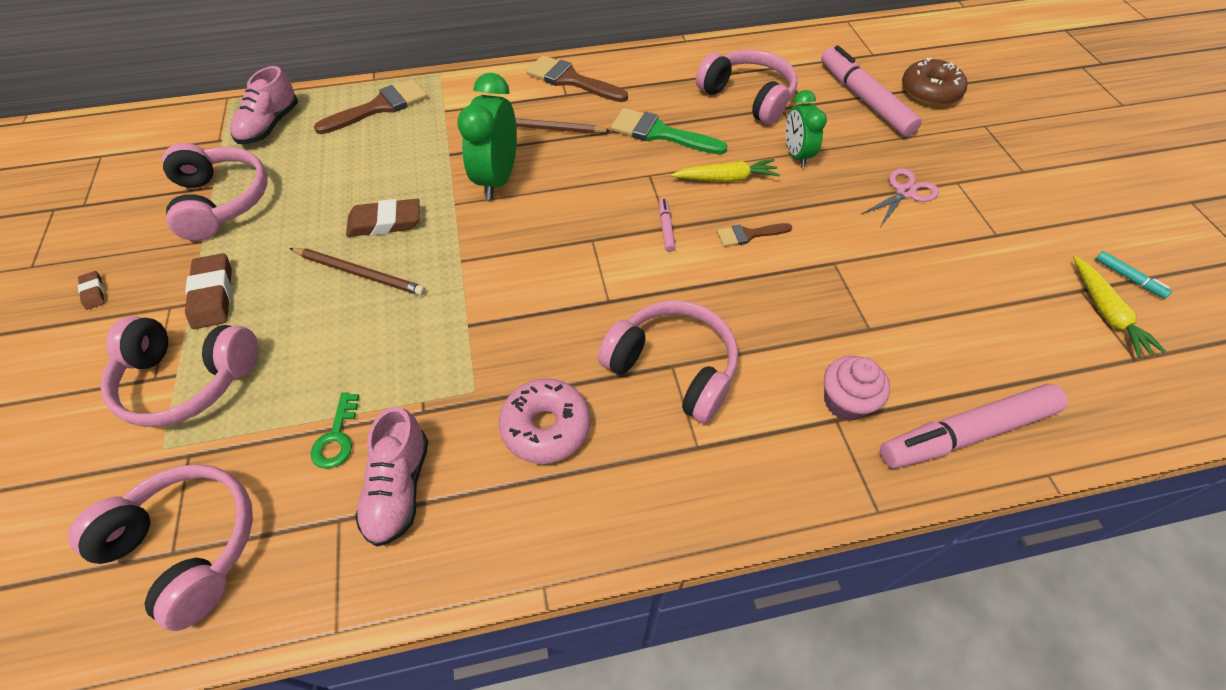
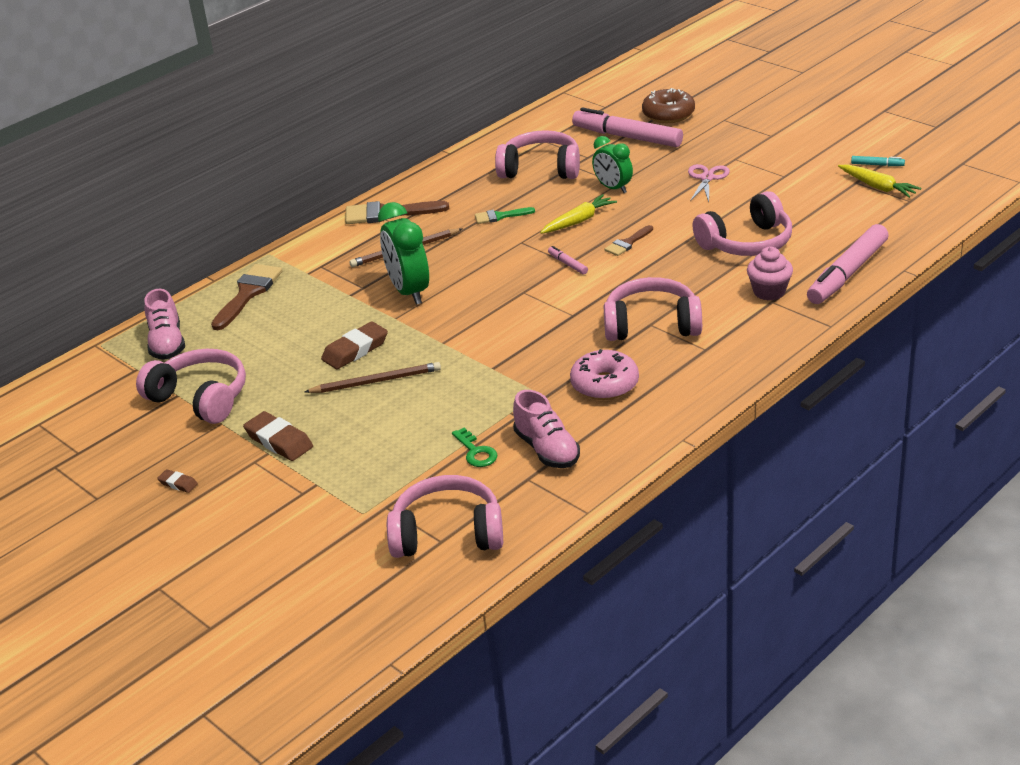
camera: 30 degrees left, 20 degrees down
(188, 379) = (329, 481): pink headphones -> pink headphones (747, 243)
(660, 133) = (500, 216): green brush -> green brush, size x0.57

